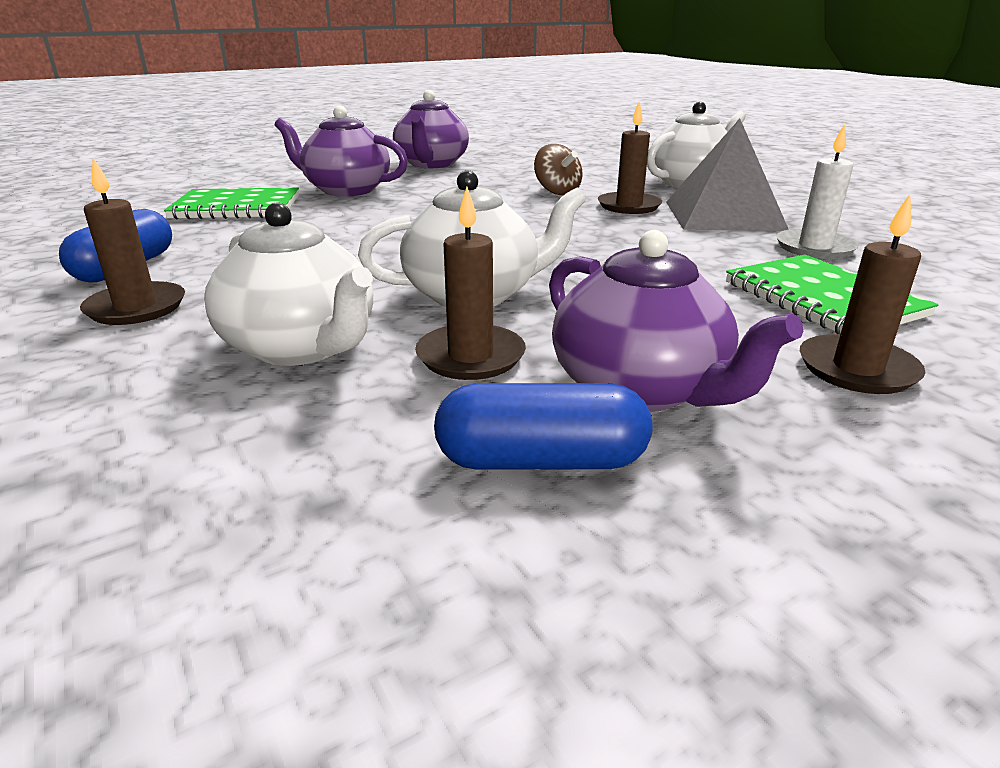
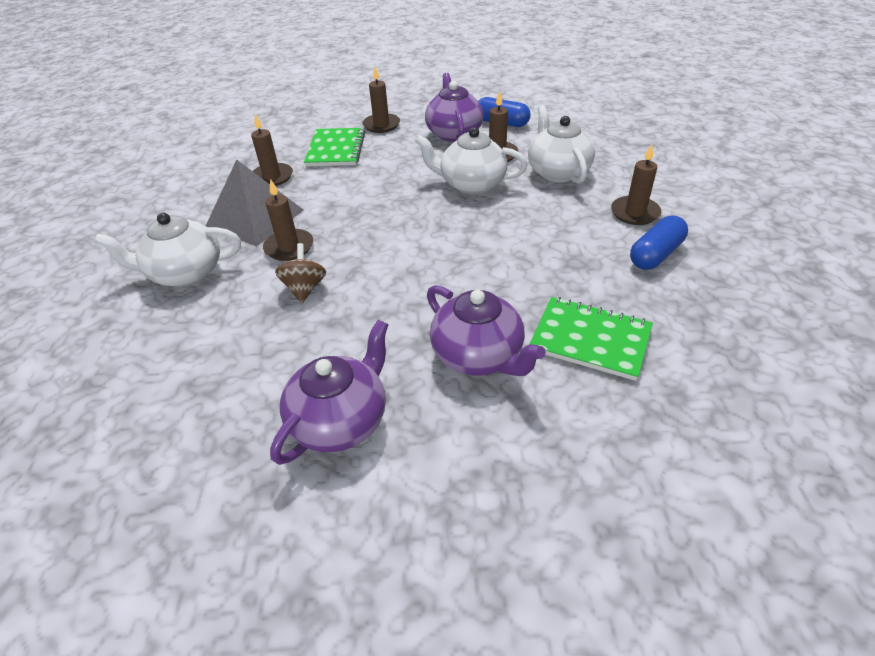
camera: 150 degrees left, 15 degrees up
(815, 248) = (272, 177): white candle -> brown candle

